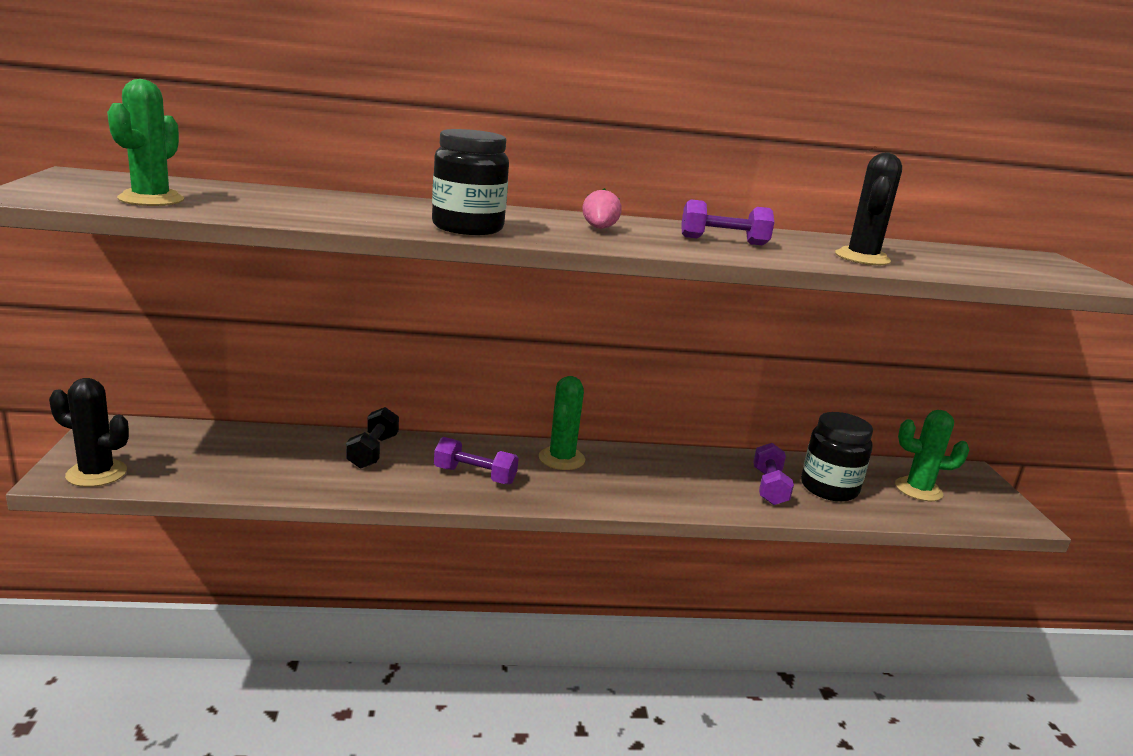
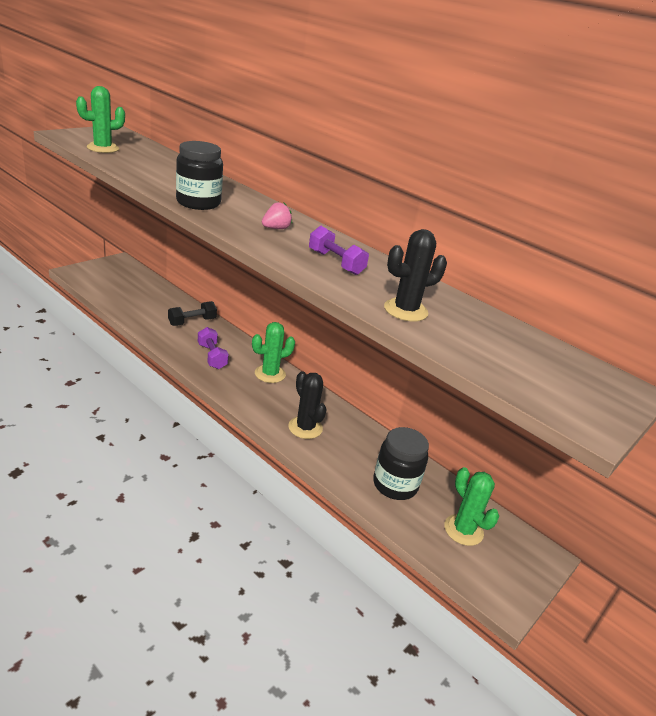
camera: 45 degrees right, 10 degrees up
(96, 473) = (84, 276): black cactus -> black cactus (305, 428)
(769, 487) = (355, 458): purple dumbbell -> none

